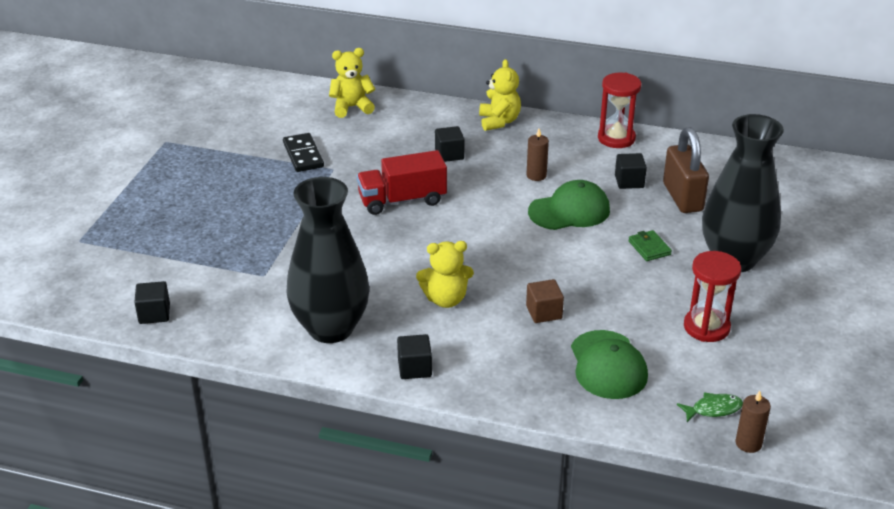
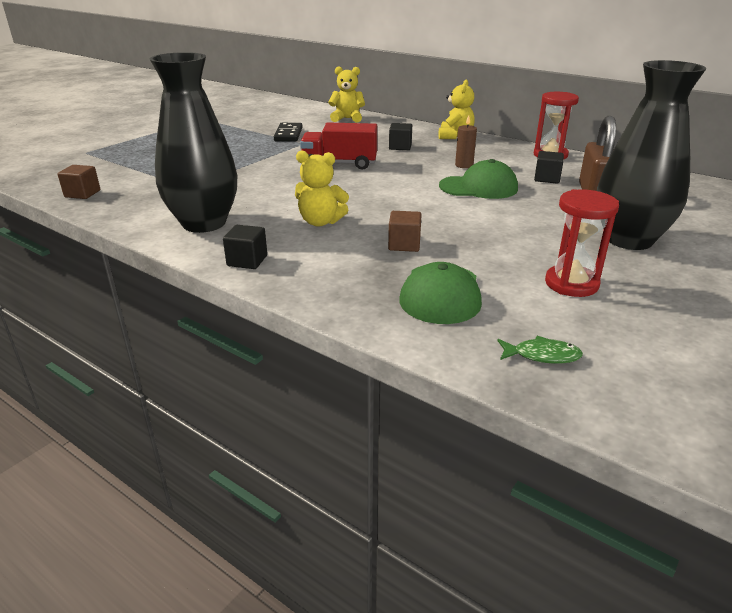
camera: 20 degrees right, 5 degrees down
(154, 314) = (82, 194): black cube -> brown cube
(649, 248) = (541, 219): green wallet -> none
(748, 443) = (572, 400): brown candle -> none

